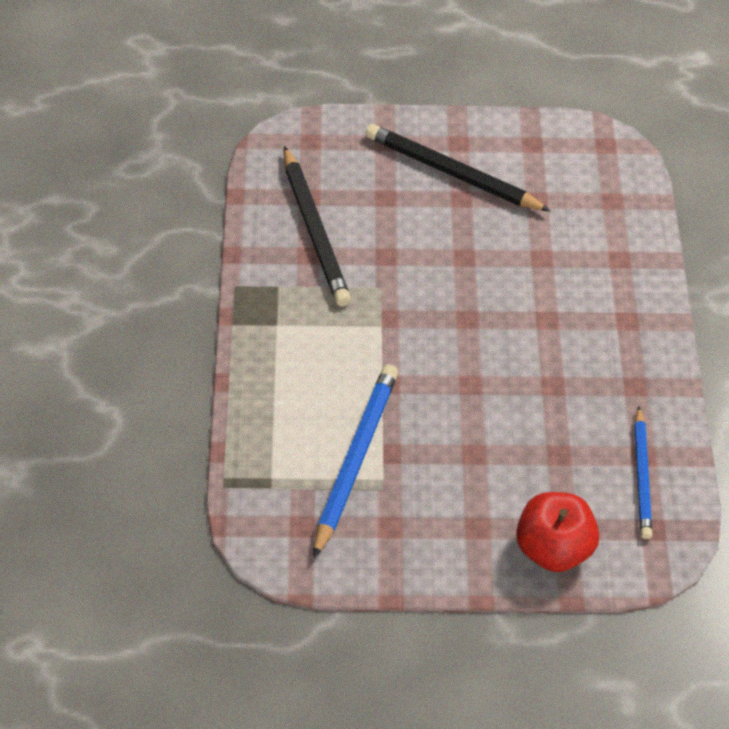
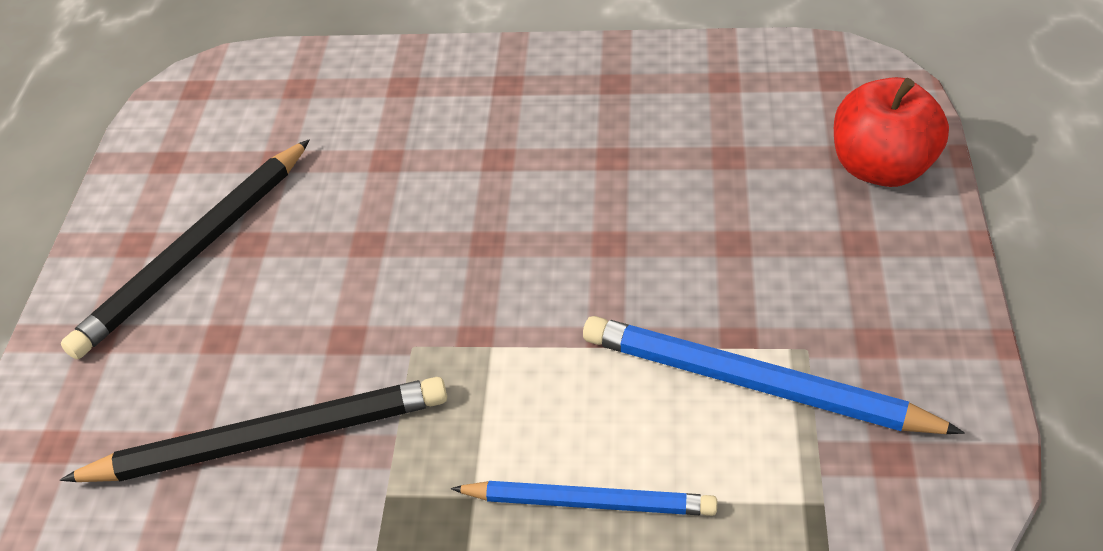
camera: 80 degrees left, 5 degrees down
(642, 476) = (757, 84): blue pencil -> blue pencil (589, 502)

